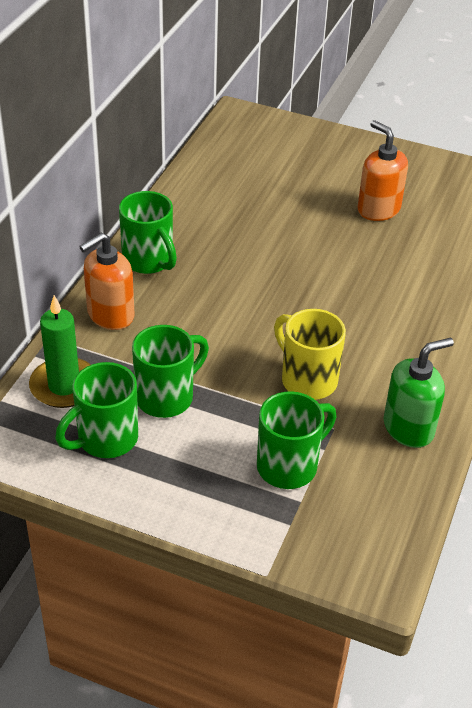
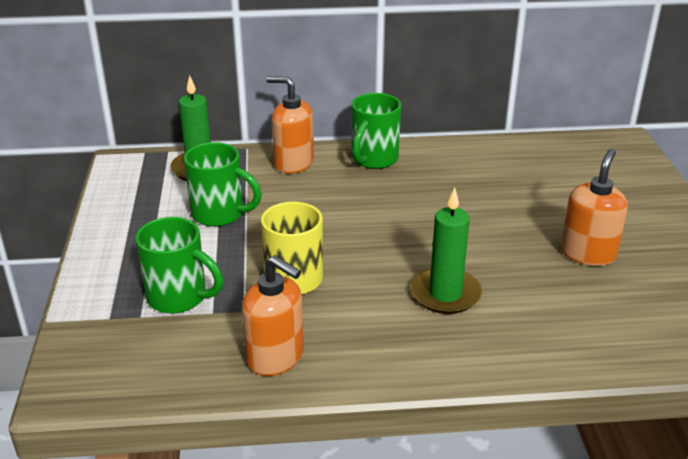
camera: 65 degrees right, 10 degrees down
(105, 439) = (155, 202): green mug -> none
(383, 303) = (445, 294): none -> green candle
(409, 428) = (276, 357): green soap dispenser -> orange soap dispenser

